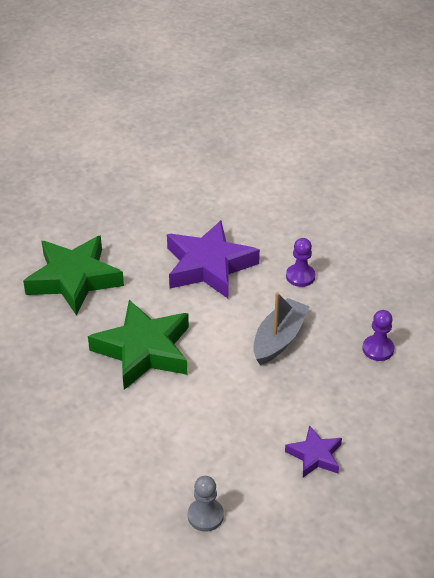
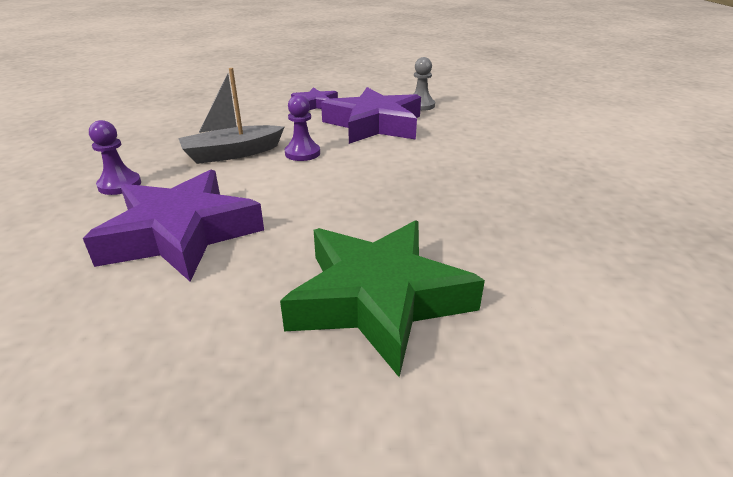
camera: 145 degrees left, 10 degrees down
(144, 350) = (367, 188): green star -> none
(216, 443) = (374, 124): none -> purple star
(378, 349) = (176, 126): purple pawn -> purple pawn (302, 153)

